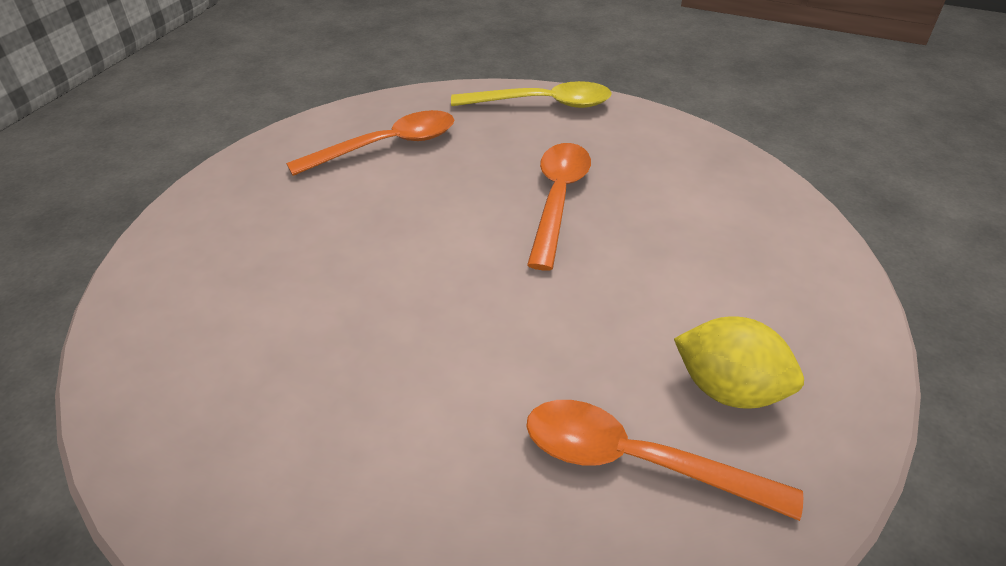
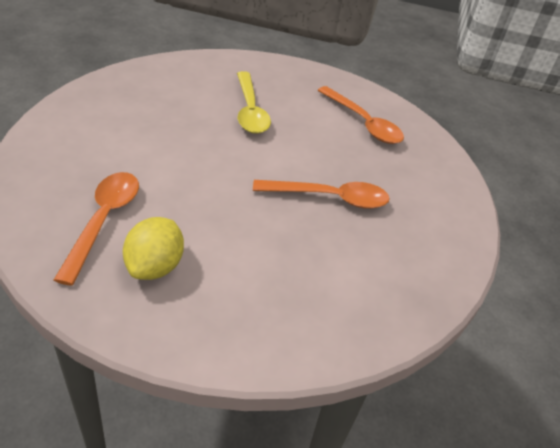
camera: 75 degrees right, 0 degrees up
(543, 104) = (452, 193): yellow spoon -> yellow spoon (250, 111)

